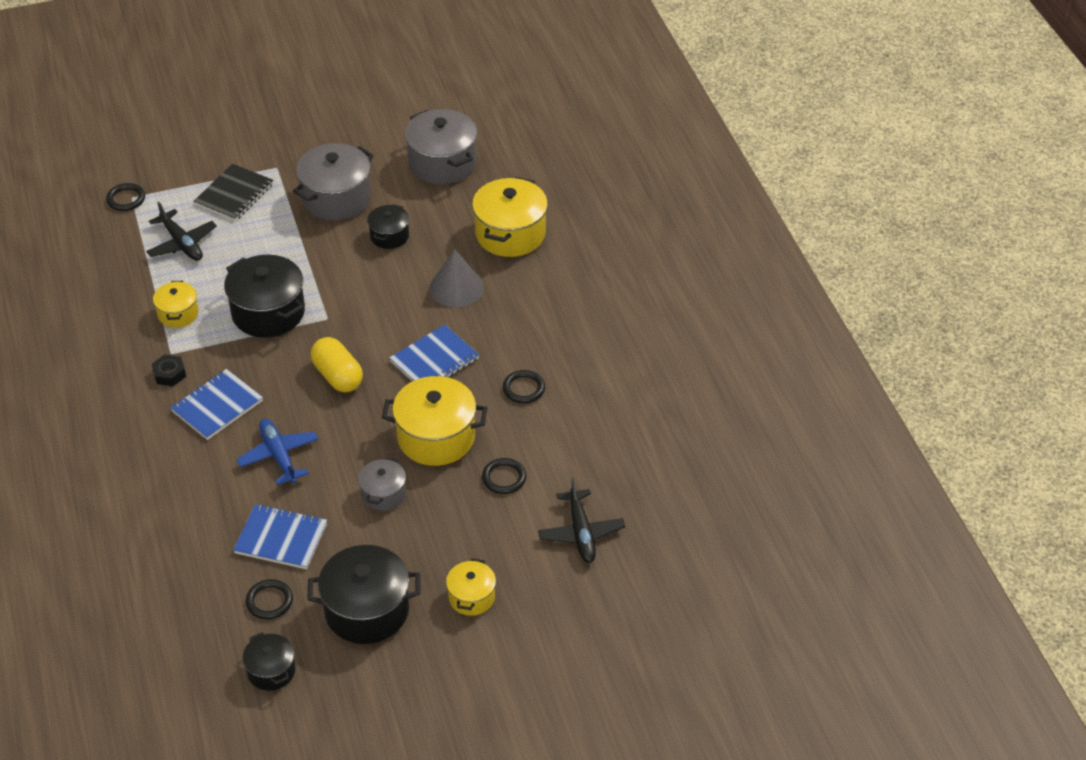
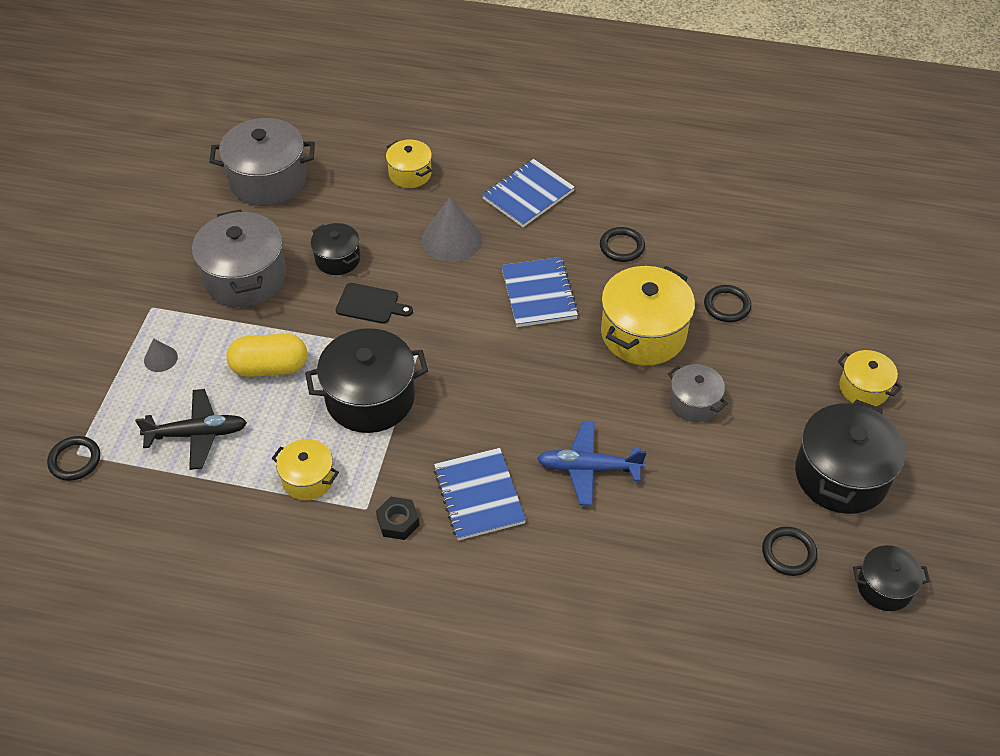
camera: 60 degrees left, 5 degrees up
(234, 194) = (160, 358): black notebook -> grey cone
(281, 538) = (706, 510): blue notebook -> blue notebook (528, 195)
(337, 376) = (507, 376): yellow capsule -> yellow capsule (270, 367)
(357, 273) = (370, 304): none -> black cutting board
(510, 234) = (410, 174): yellow pot -> yellow pot, size x0.56
(581, 533) = (825, 281): black plane -> none

